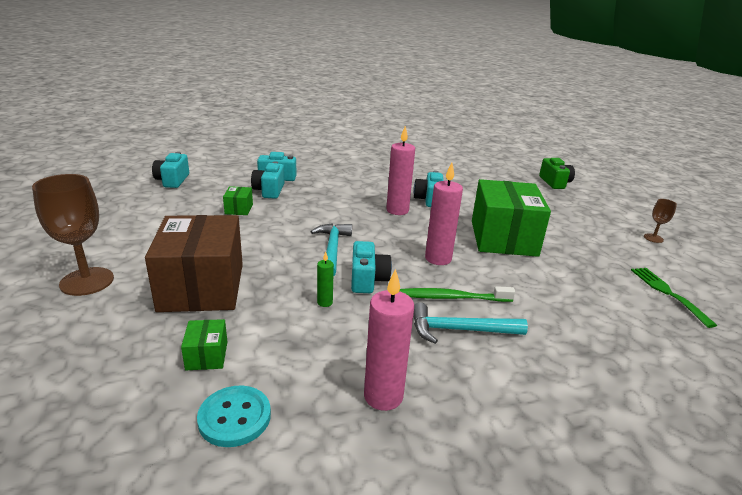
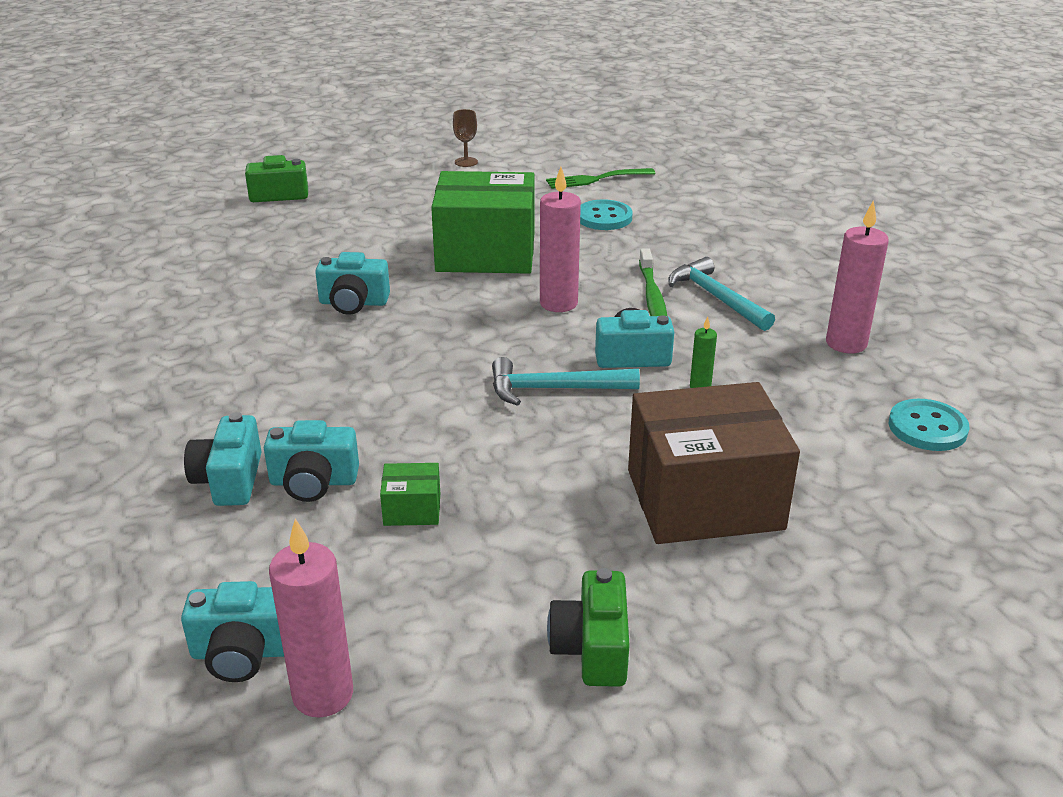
camera: 90 degrees left, 5 degrees up
(87, 281) = (737, 636): brown goblet -> none
(115, 242) = (592, 648): none -> green camera
(207, 355) = (848, 464): green box -> none
(397, 210) = (401, 332): pink candle -> pink candle (323, 694)
(459, 330) = (716, 297): turquoise hammer -> turquoise hammer turned 150 degrees clockwise
(589, 290) = (604, 217): none -> turquoise button

